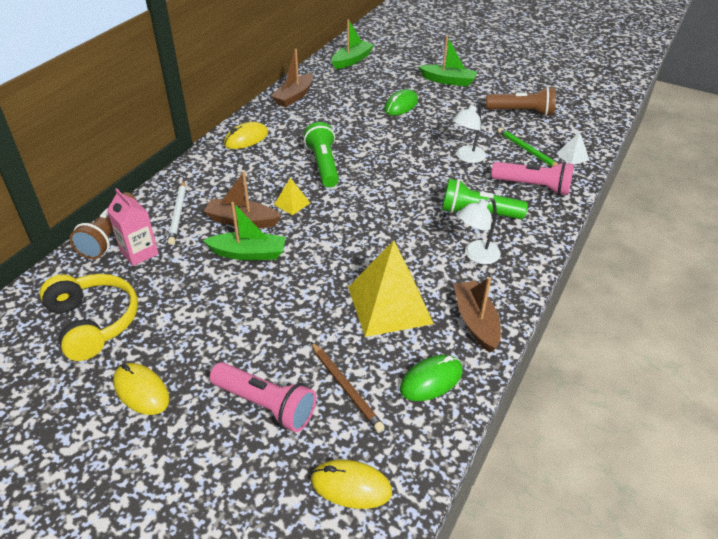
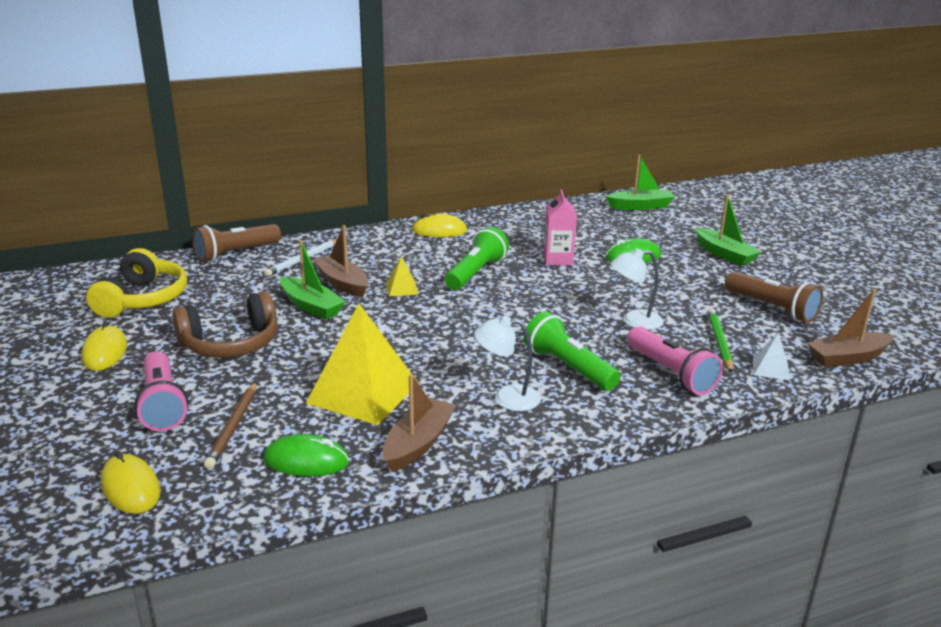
camera: 40 degrees right, 15 degrees down
(139, 253) = (237, 272): pink carton -> pink carton (558, 259)
(237, 320) = (231, 344): none -> brown headphones
(294, 96) = (534, 216): brown boat -> brown boat (848, 358)

